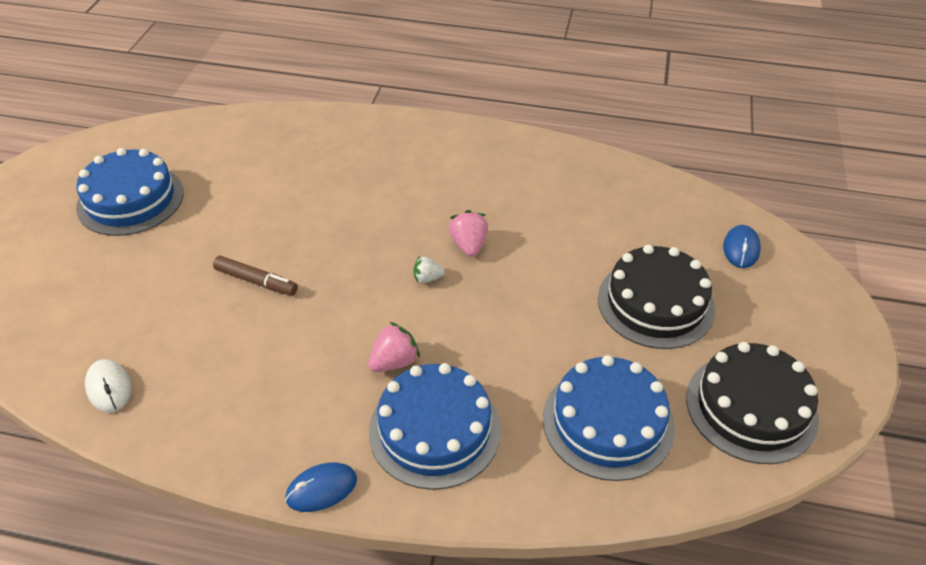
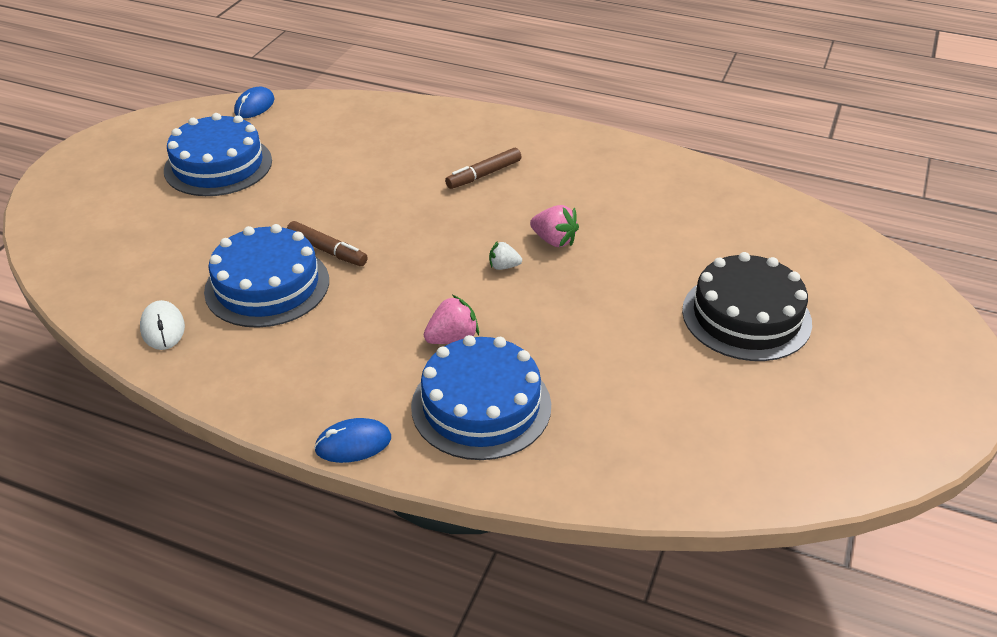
camera: 10 degrees right, 5 degrees down
(390, 182) = (484, 175): none -> brown marker
(469, 245) = (554, 240): pink strawberry -> pink strawberry turned 120 degrees clockwise
(608, 422) = (668, 421): blue cake -> blue cake (267, 285)
(741, 249) = (855, 275): blue mouse -> blue mouse (254, 106)
(751, 407) = (832, 427): black cake -> none

